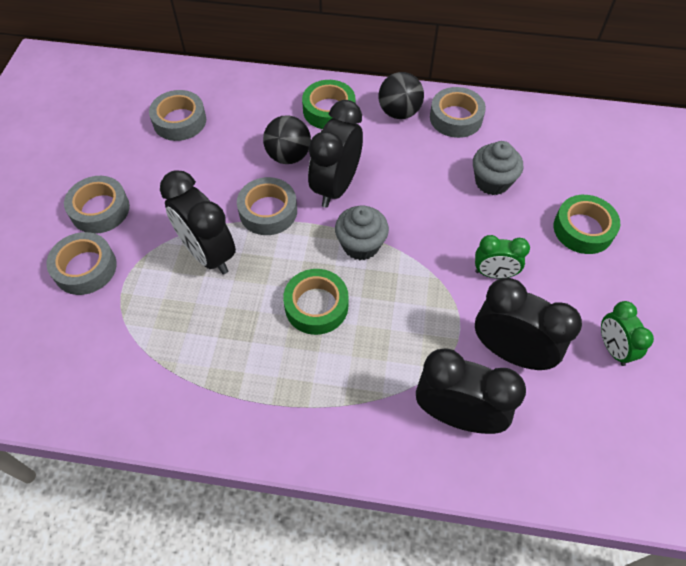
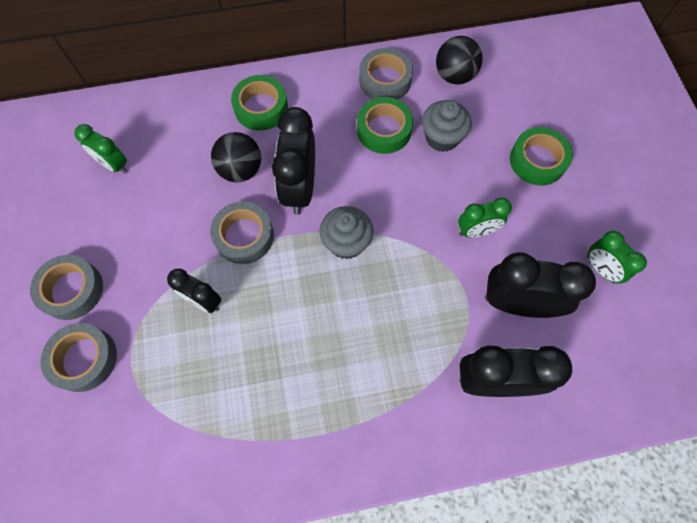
camera: 20 degrees left, 10 degrees up
(179, 121) = (114, 165): grey tape -> green clock
(208, 254) = (203, 301): black clock -> black clock, size x0.58
(316, 306) = (329, 319): green tape -> green tape (384, 130)
(399, 112) = (330, 90): black ball -> black ball (454, 76)

